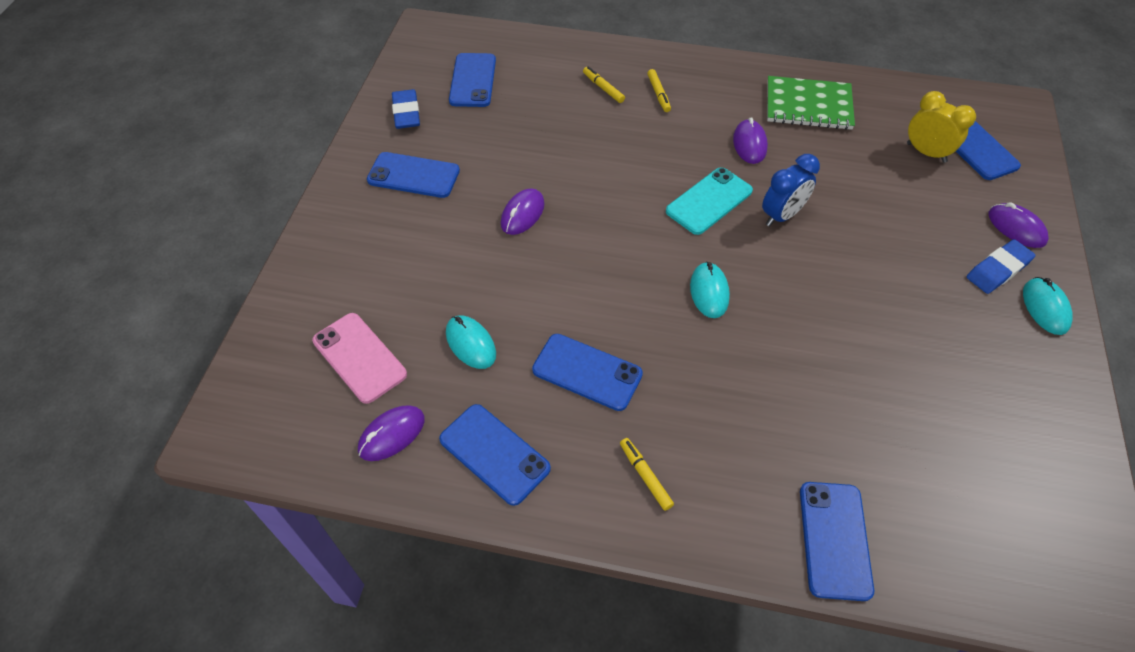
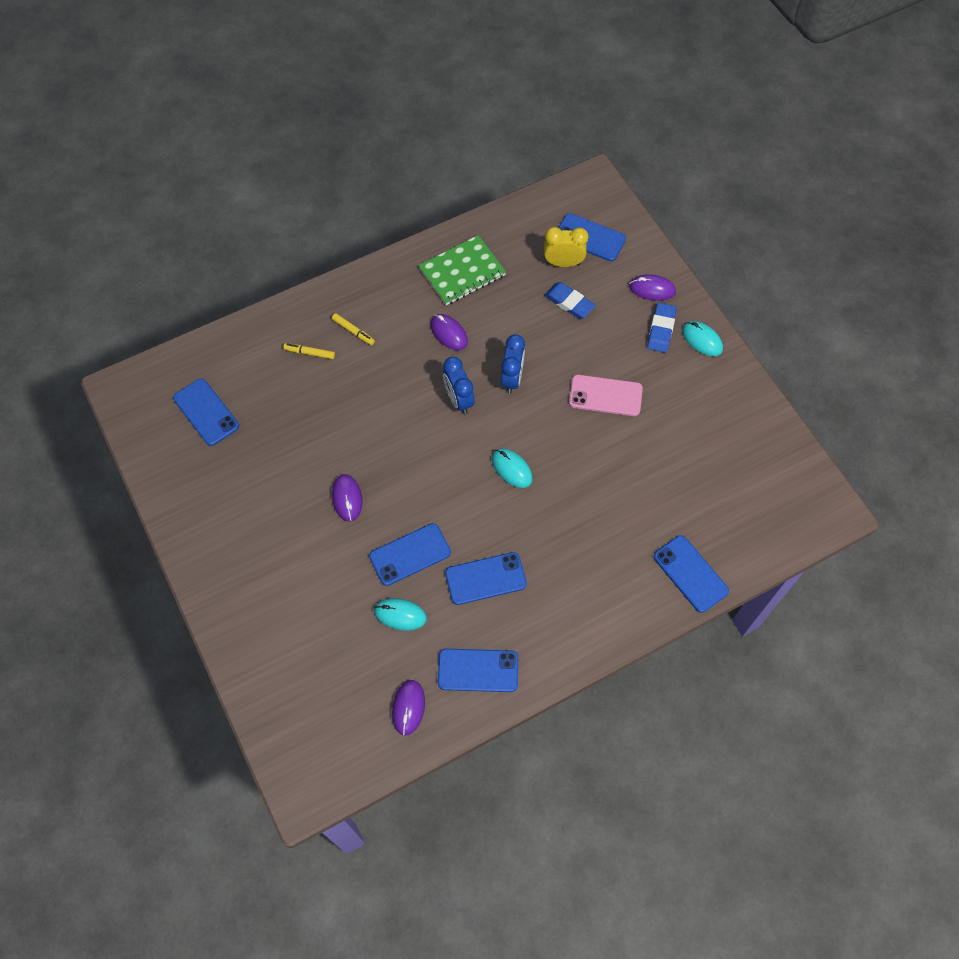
camera: 40 degrees left, 10 degrees up
(359, 358) = (340, 678): pink phone -> pink phone (605, 396)
(406, 113) = (184, 476): blue eraser -> blue eraser (569, 302)
(413, 176) = (242, 524): blue phone -> blue phone (410, 554)
(645, 476) = (570, 616): yellow marker -> none
(709, 201) = (459, 400): turquoise phone -> blue clock

